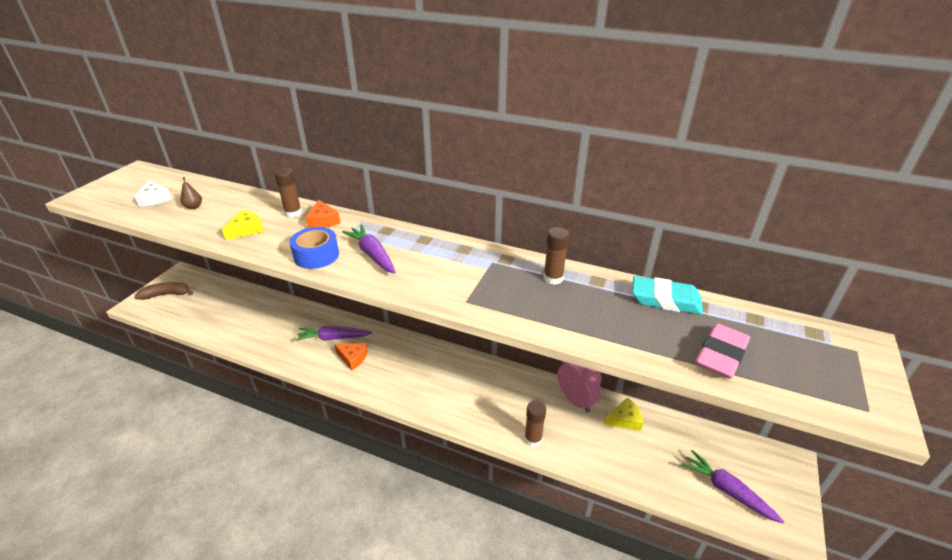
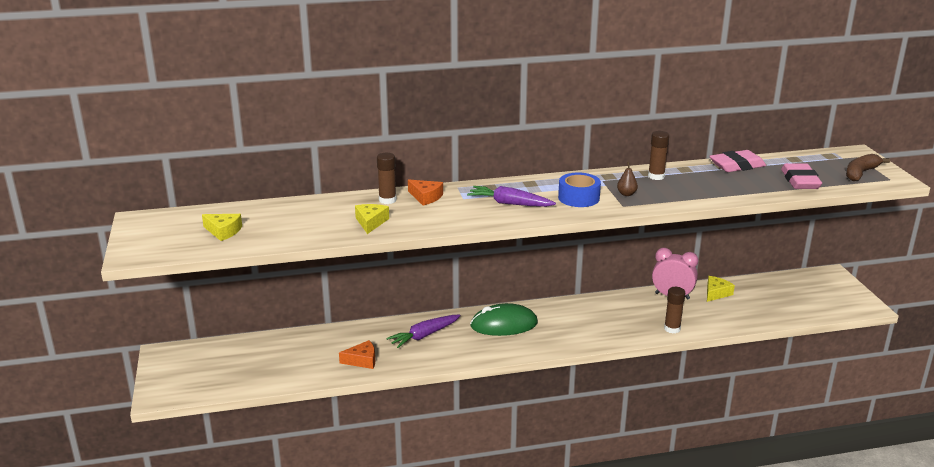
camera: 35 degrees left, 10 degrees down
(155, 199) = (223, 231): white cheese -> yellow cheese
(166, 295) = (182, 374): brown banana -> brown banana (861, 173)
(194, 207) = (280, 224): brown pear -> brown pear (626, 194)
(316, 255) = (467, 218): blue tape -> blue tape (578, 198)
(353, 358) = (464, 341): orange cheese -> orange cheese (362, 360)
(399, 357) = (504, 325): none -> green mouse
(665, 300) = (737, 166): turquoise eraser -> pink eraser
(727, 490) = (815, 303): purple carrot -> none

